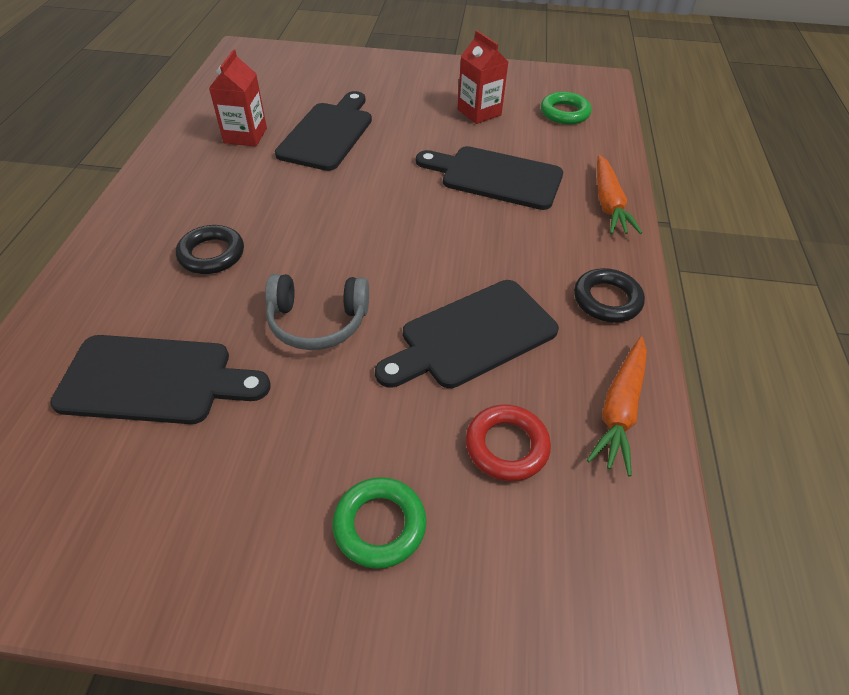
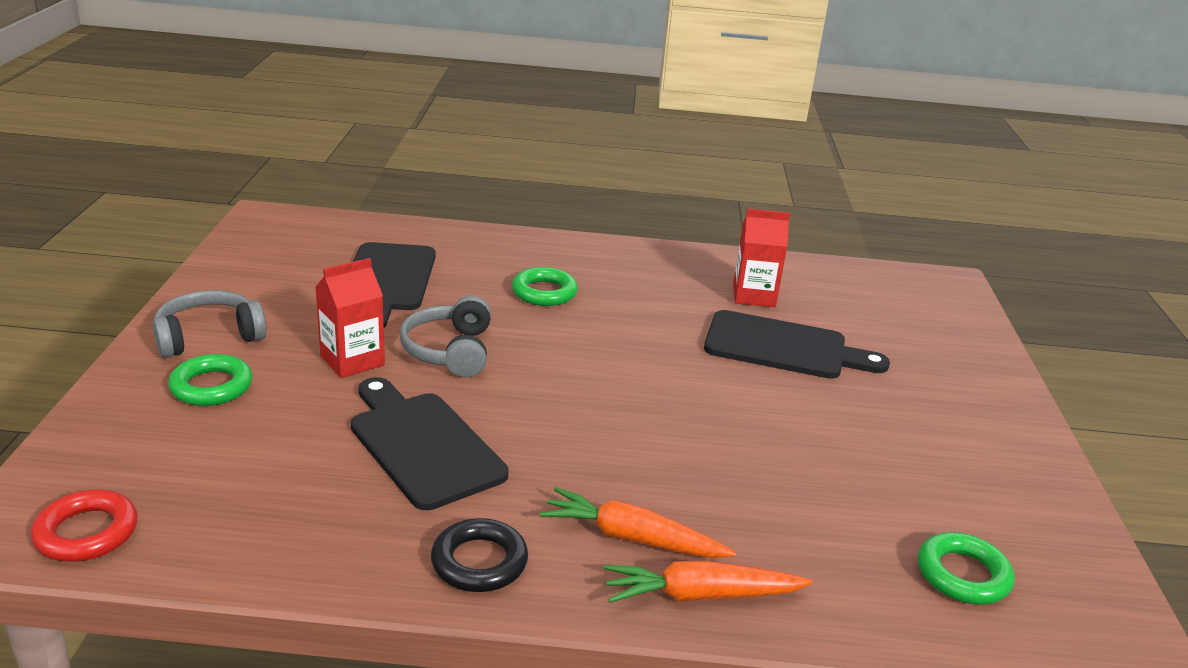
camera: 85 degrees right, 20 degrees down
(212, 254) = (544, 292): black ring -> green ring
(263, 553) = (208, 337): none -> grey headphones
(479, 112) = (907, 475): red carton -> red carton (352, 360)
(496, 177) = (735, 481): black cutting board -> none
(506, 446) = (269, 459): red ring -> red ring (86, 532)
(619, 410) = (295, 547): orange carrot -> orange carrot (632, 538)

